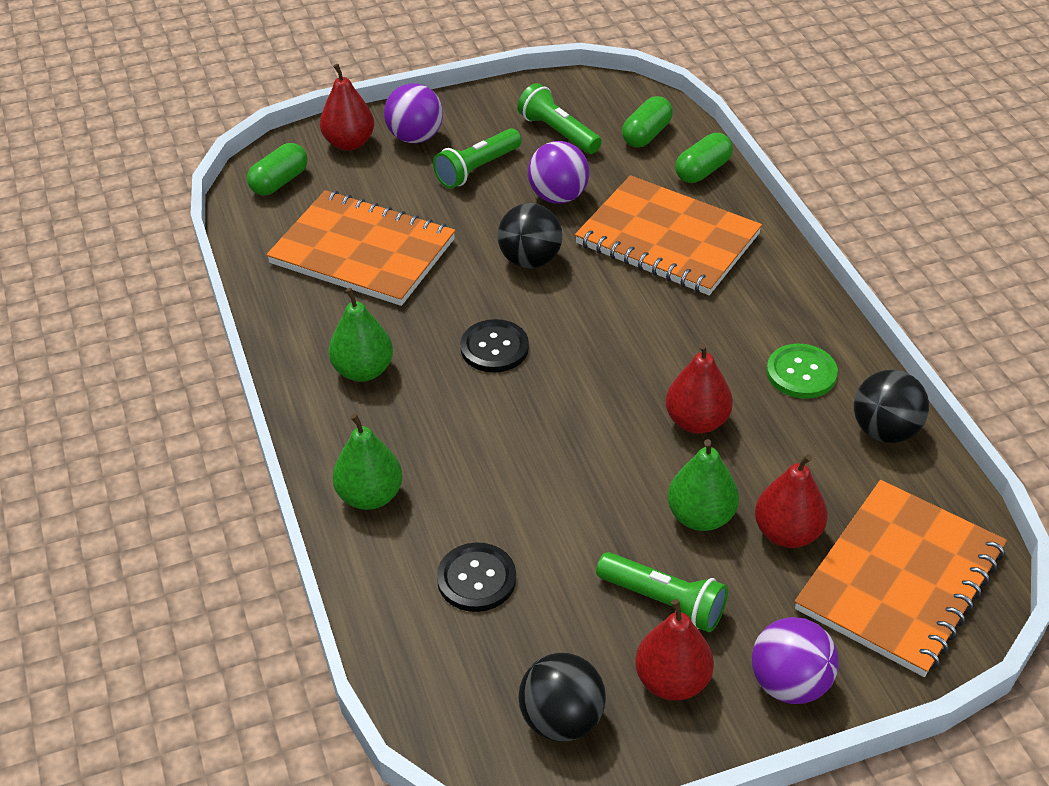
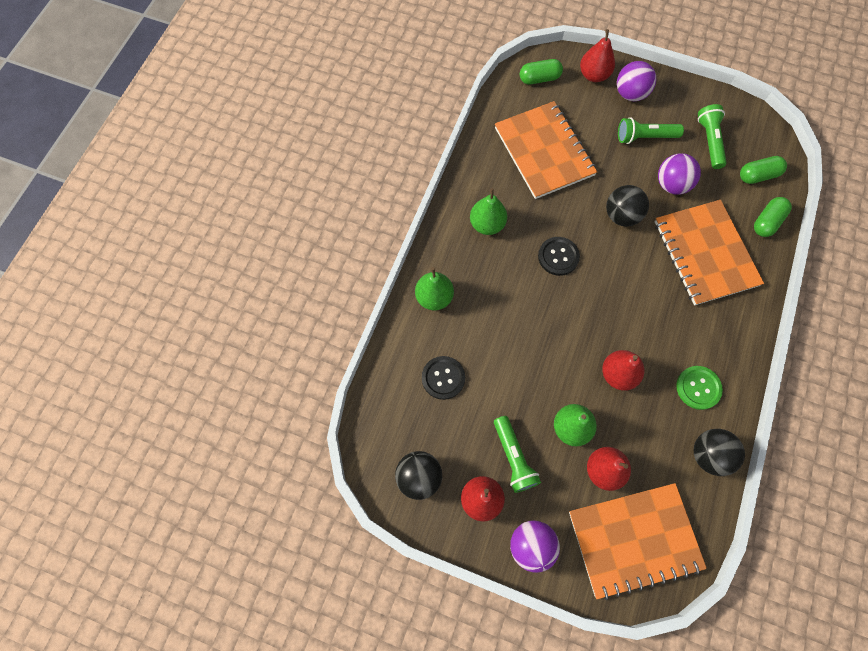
camera: 40 degrees right, 25 degrees up
(702, 171) = (767, 222): green capsule -> green capsule turned 45 degrees counterclockwise

